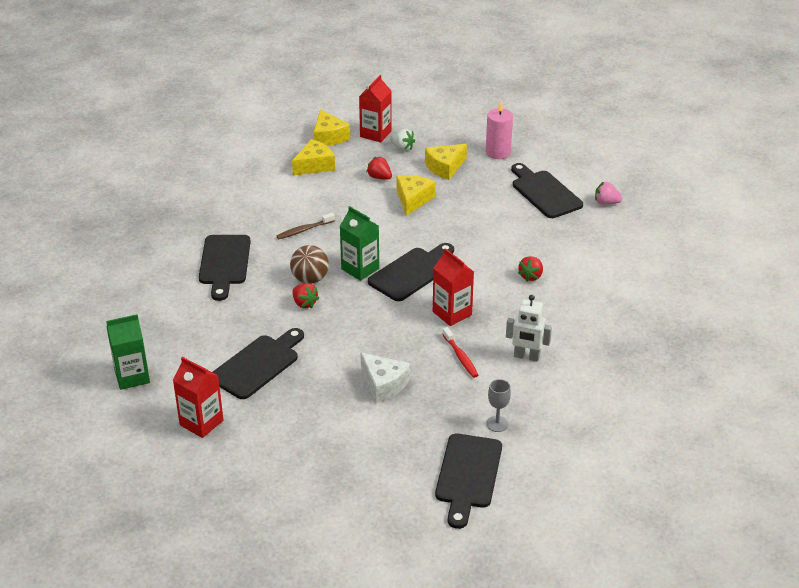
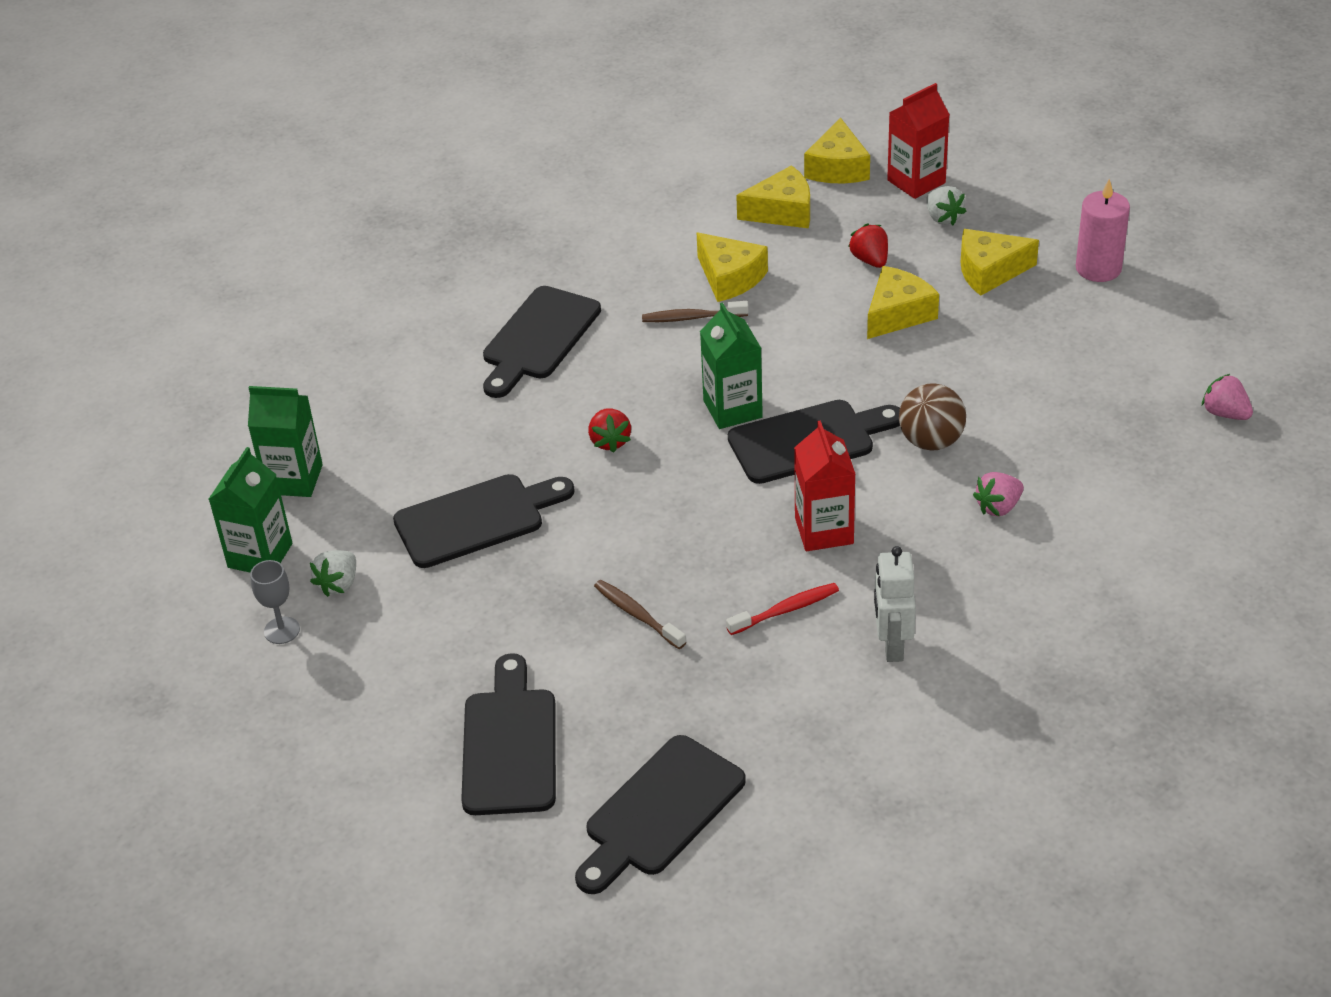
camera: 30 degrees right, 5 degrees up
(141, 423) = (260, 555): none -> green carton
(201, 422) = (338, 584): red carton -> white strawberry
(310, 205) = (730, 278): none -> yellow cheese
(310, 279) = (645, 403): brown ball -> brown ball (931, 441)
(384, 384) = (637, 614): white cheese -> brown toothbrush
(460, 357) = (786, 610): red toothbrush -> red toothbrush turned 120 degrees counterclockwise
(497, 424) = (764, 743): grey goblet -> grey goblet (282, 630)
(526, 357) = (892, 645): white robot -> white robot turned 45 degrees clockwise
(531, 276) = (998, 507): red strawberry -> pink strawberry
(544, 192) = (1128, 364): black cutting board -> black cutting board (510, 744)

